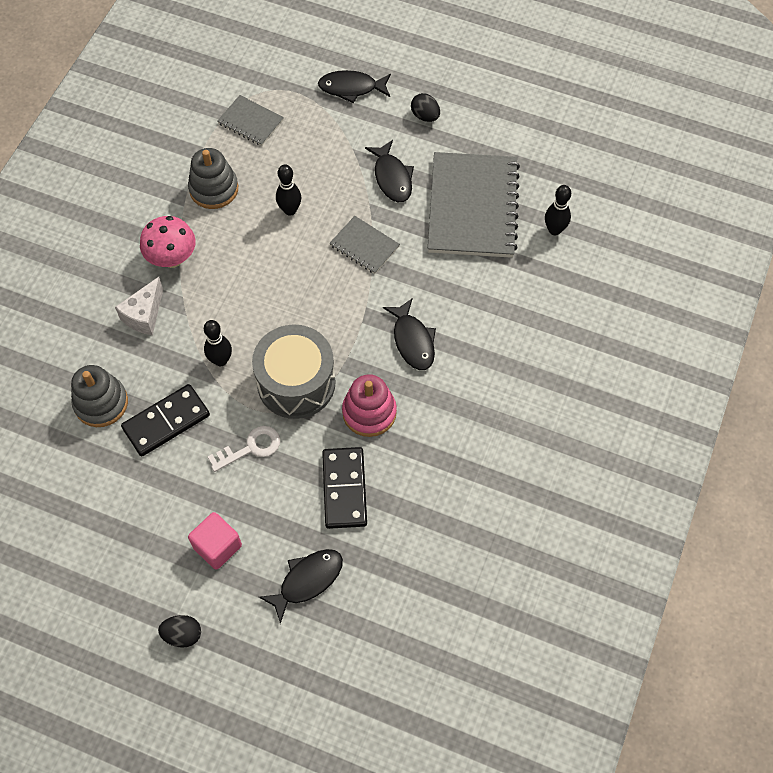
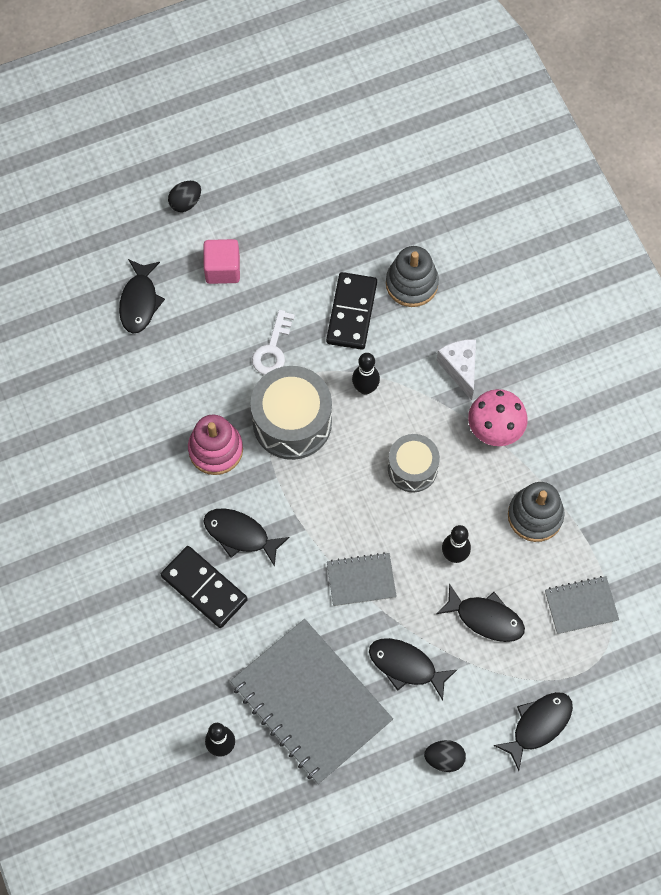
camera: 135 degrees right, 5 degrees up
(253, 281) = (412, 468): none -> grey drum
(314, 162) = (485, 618): none -> black fish
(344, 489) = (176, 381): black domino -> black domino (204, 588)

